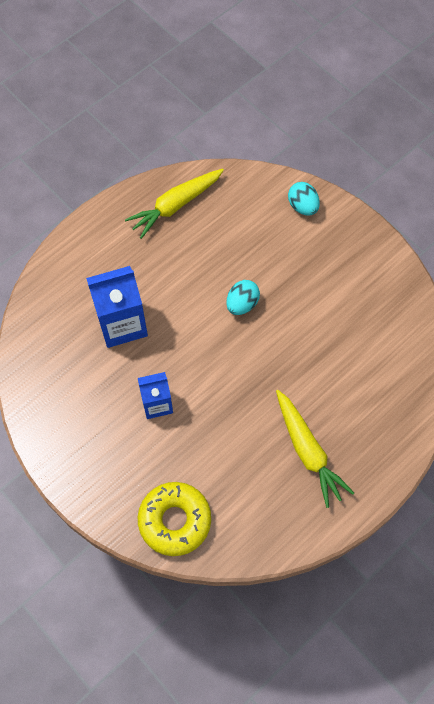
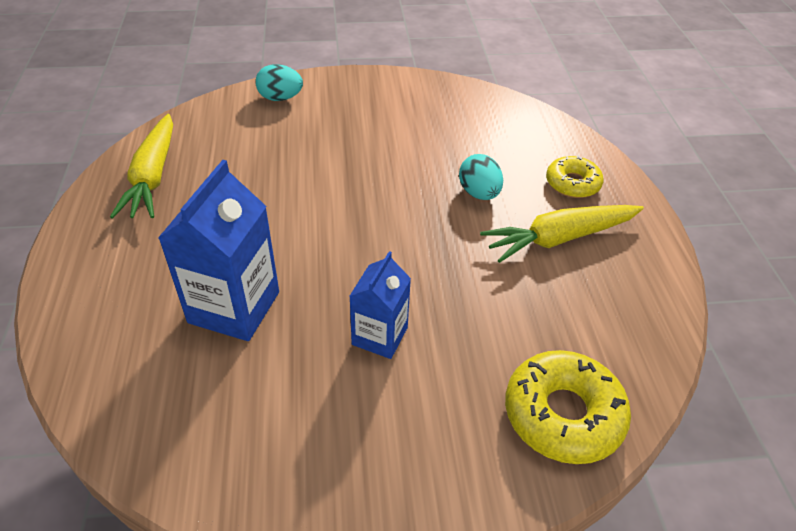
camera: 55 degrees left, 20 degrees down
(242, 304) = (333, 192): turquoise egg -> turquoise egg (479, 193)
(307, 451) = (559, 238): yellow carrot -> yellow carrot turned 150 degrees clockwise
(370, 431) = (572, 183): none -> yellow donut

